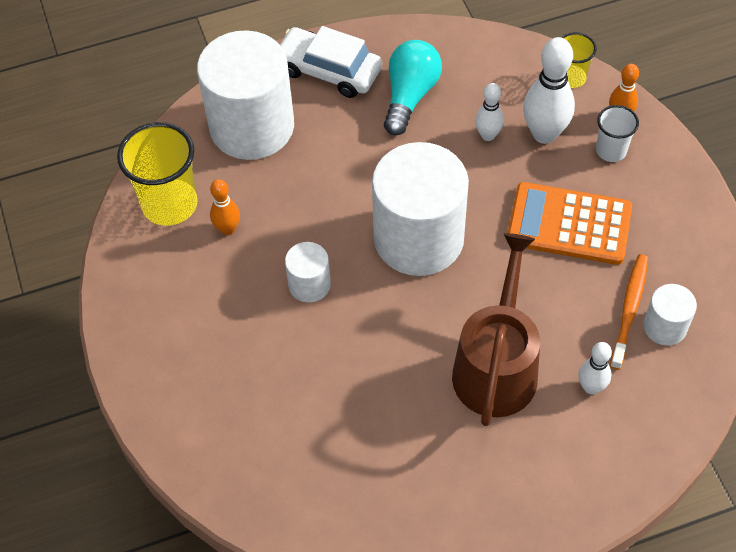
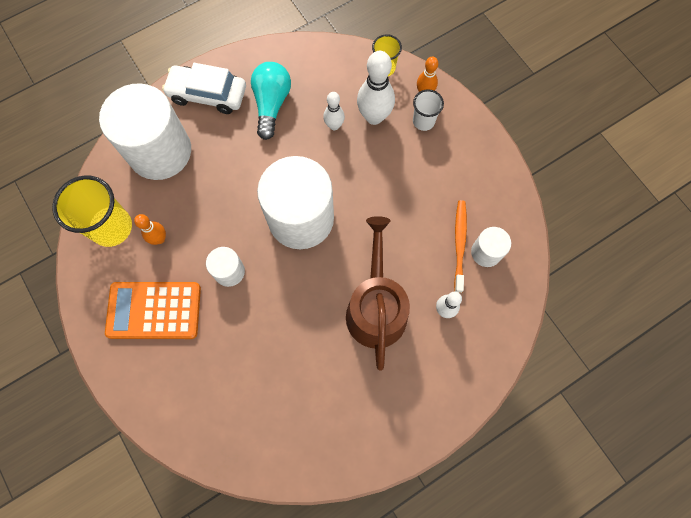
camera: 15 degrees left, 15 degrees up
(569, 224) = (405, 186): orange calculator -> orange calculator (154, 310)

